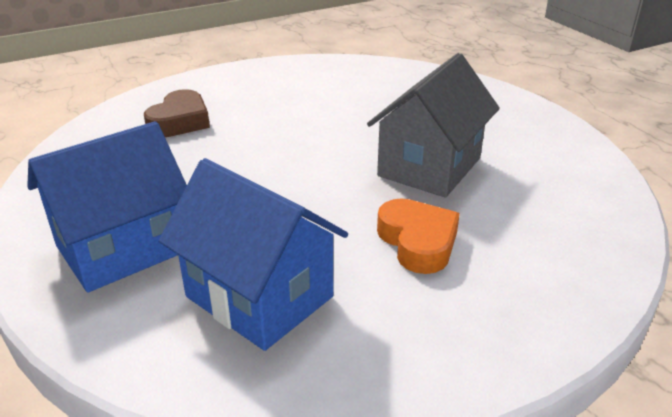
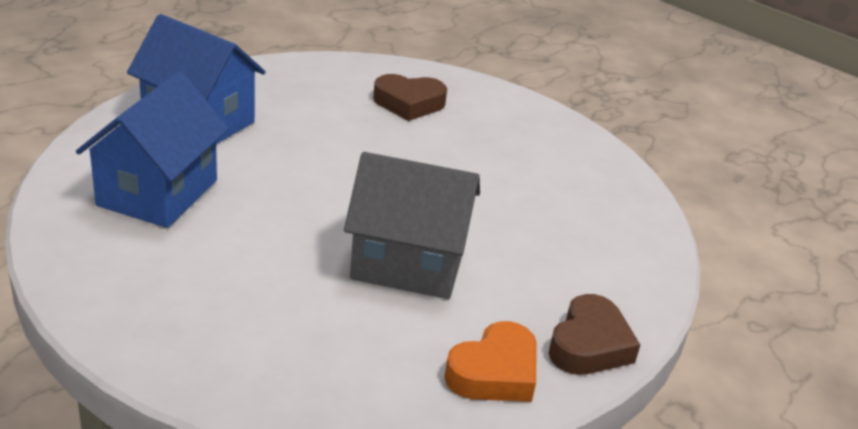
camera: 65 degrees right, 0 degrees up
(418, 242) = (262, 267): orange heart -> orange heart (494, 372)
(535, 117) = (589, 345): none -> brown heart

